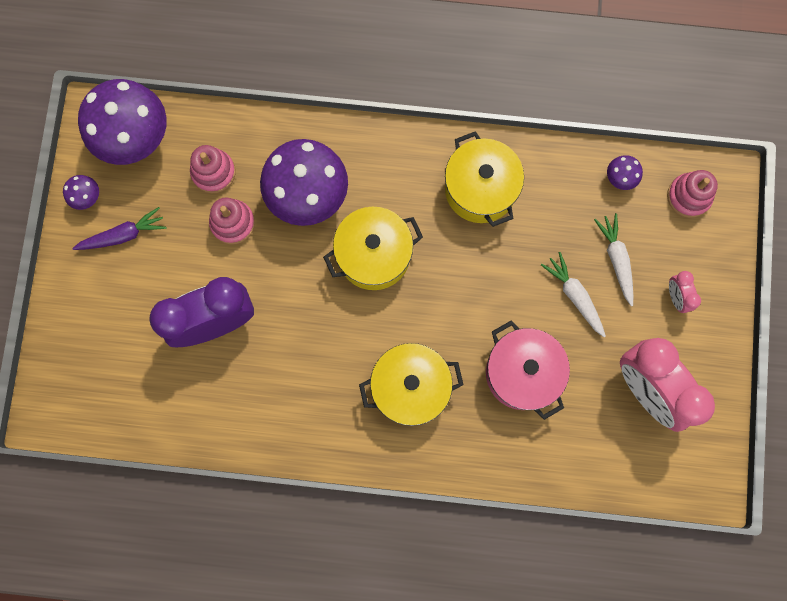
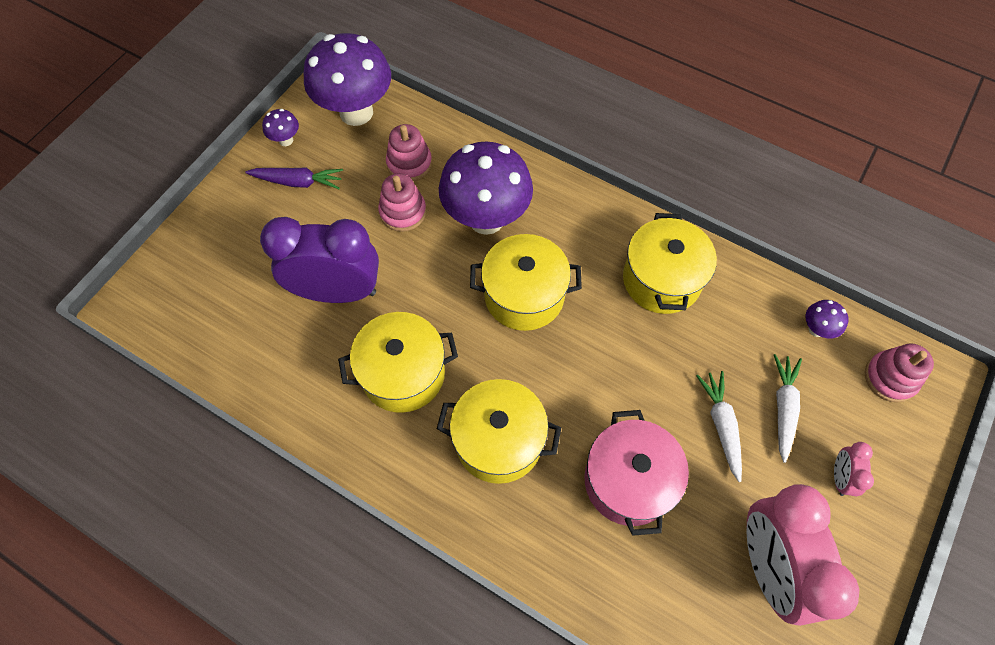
camera: 25 degrees right, 15 degrees down
(308, 368) = (403, 373): none -> yellow pot

